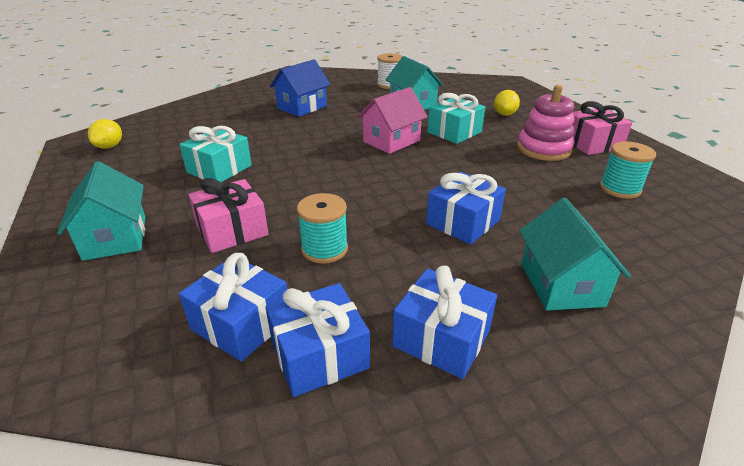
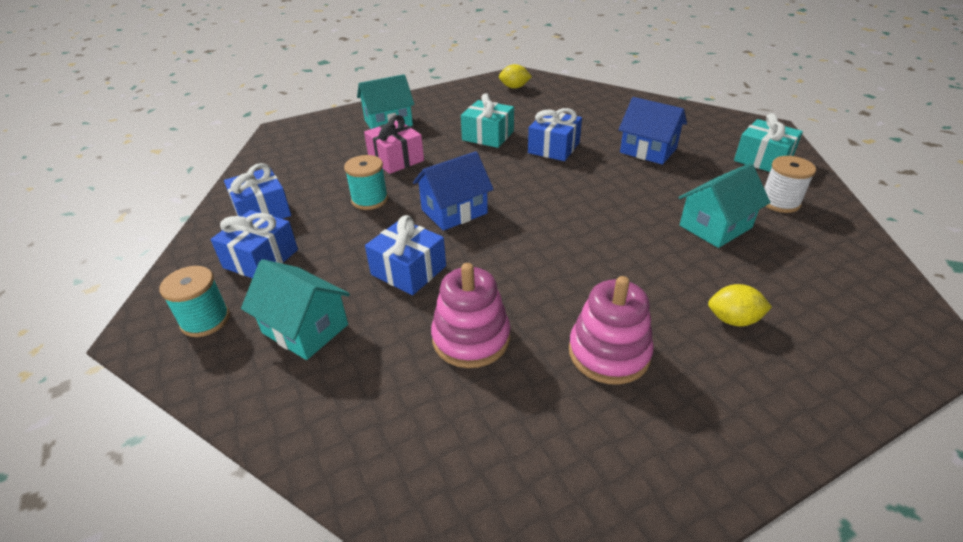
camera: 85 degrees right, 5 degrees up
(241, 323) = (296, 181): blue gift -> blue gift (553, 148)
(367, 195) = (454, 211): none -> blue house
(391, 141) = (580, 217): pink house -> none
(454, 132) = (631, 265): turquoise gift -> turquoise gift (763, 159)
(545, 194) = (471, 338): none -> pink stacking toy
(561, 284) = (305, 328): turquoise house -> turquoise house turned 45 degrees clockwise
(592, 144) = (656, 420): pink gift -> none
(620, 189) = (498, 421): turquoise spool -> turquoise spool (205, 320)

